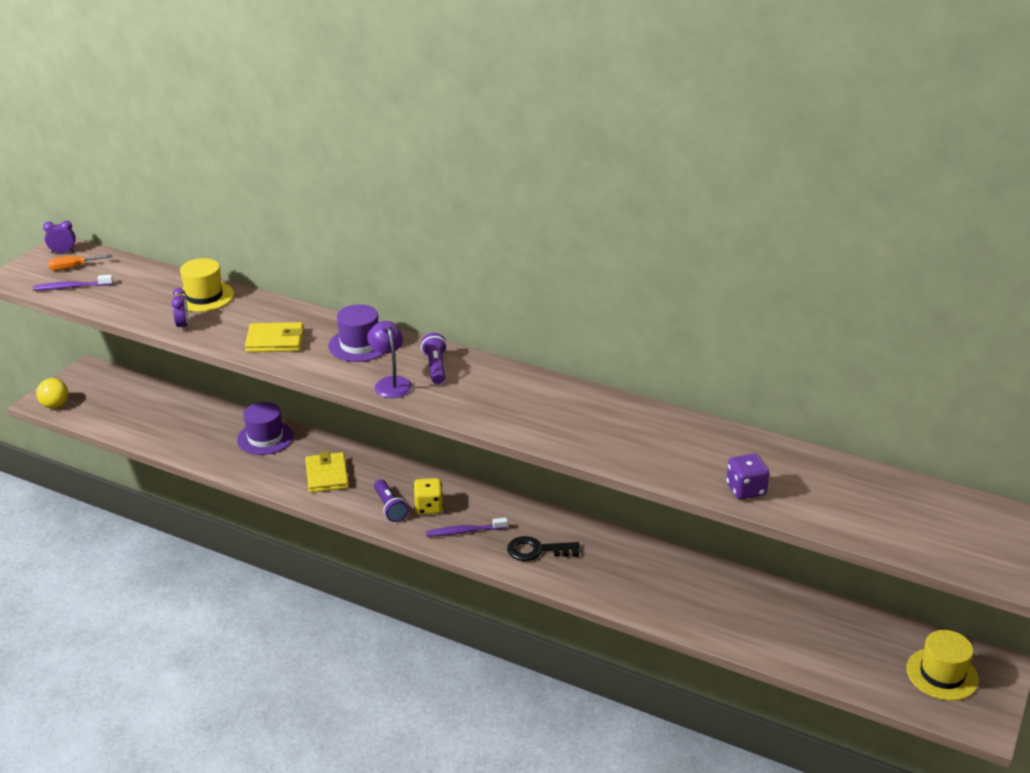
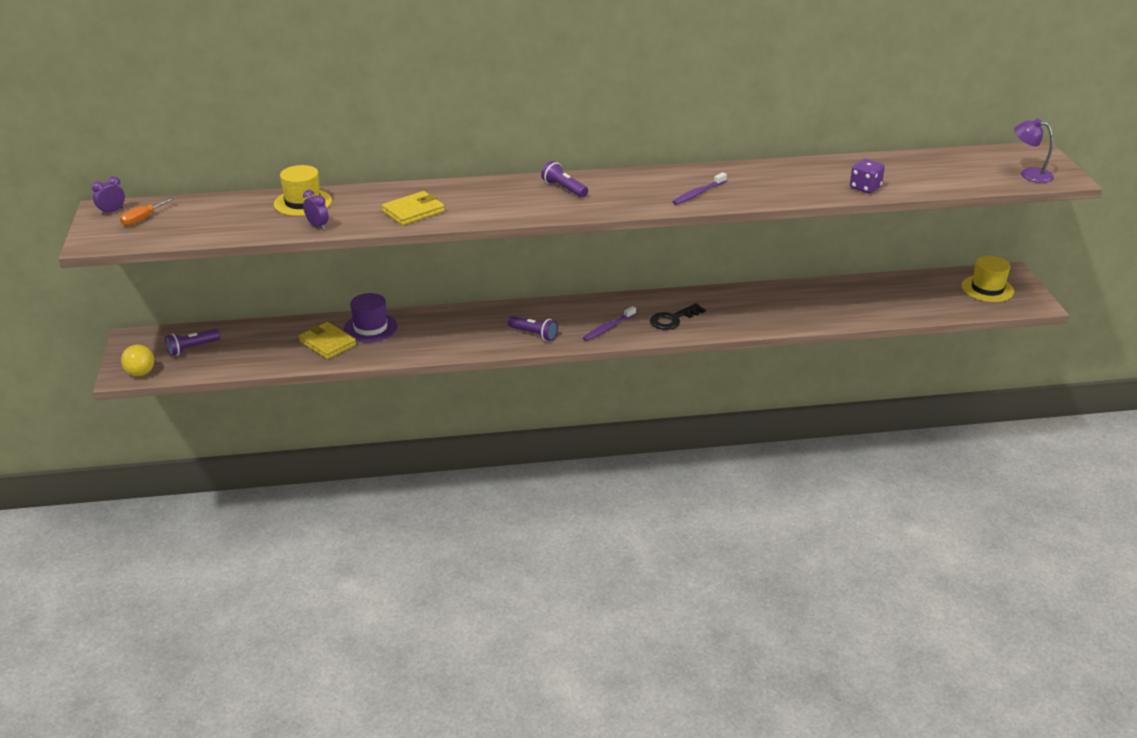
camera: 35 degrees left, 0 degrees up
(71, 287) = (166, 232): purple toothbrush -> purple toothbrush (698, 193)
(114, 398) = (192, 348): none -> purple flashlight
(327, 475) = (457, 333): yellow wallet -> yellow wallet (327, 343)
(359, 345) = (485, 193): purple hat -> none
(391, 383) = (547, 208): purple lamp -> purple lamp (1029, 174)
(428, 507) = (562, 323): yellow dice -> none

